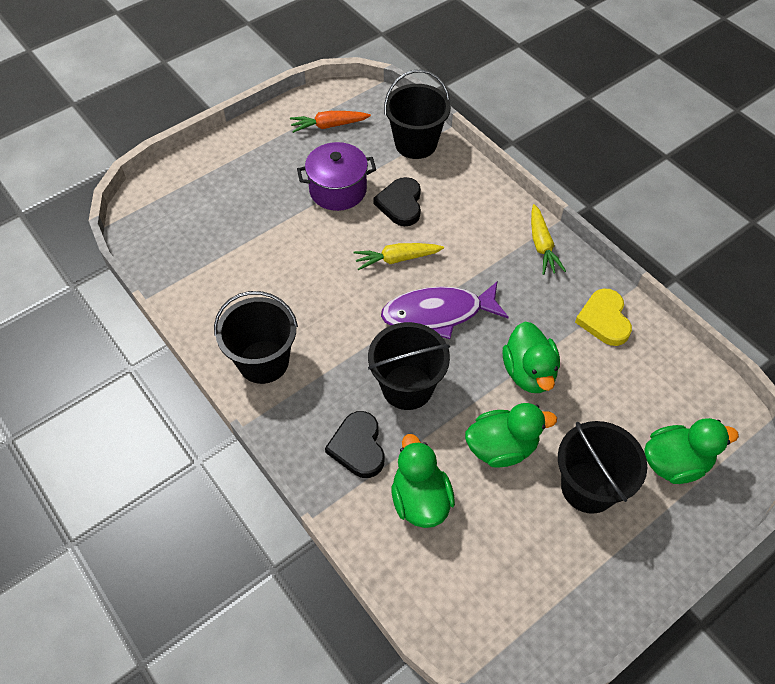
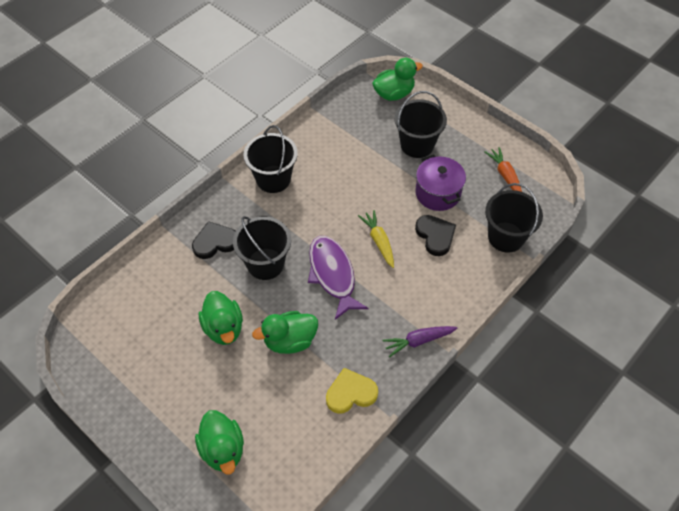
camera: 80 degrees right, 0 degrees up
(400, 204) = (435, 236): black heart -> black heart turned 75 degrees clockwise
(420, 500) = (179, 283): green duck -> green duck (394, 94)
(542, 246) = (418, 341): yellow carrot -> purple carrot
(588, 487) = (197, 387): black bucket -> black bucket (417, 145)

